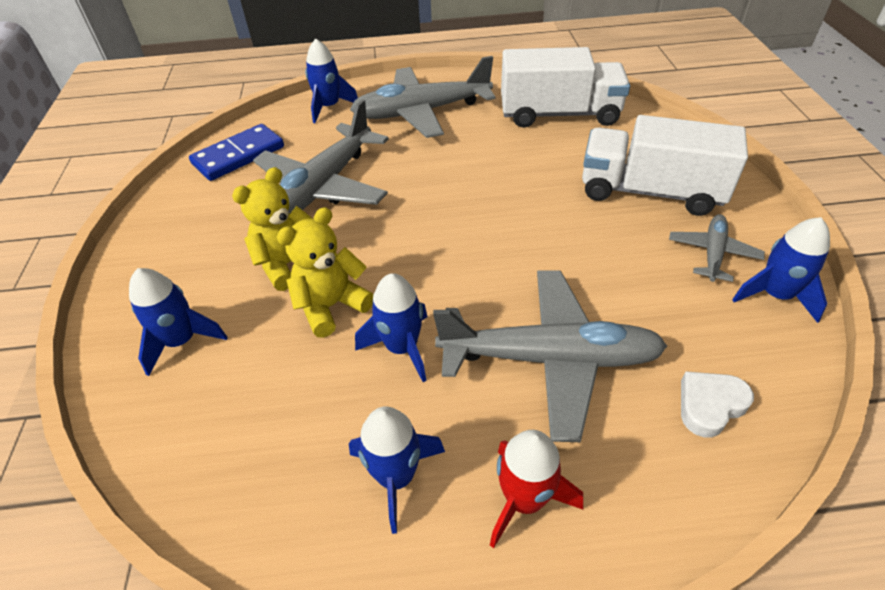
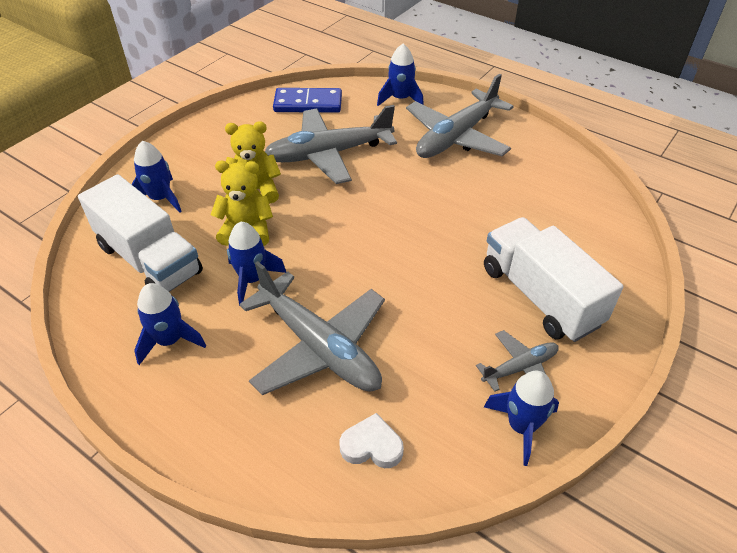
camera: 40 degrees right, 0 degrees up
(421, 112) = (456, 137): grey plane -> grey plane turned 75 degrees counterclockwise
(524, 499) = (210, 402): red rocket -> none
(559, 114) = (557, 196): white truck -> white truck (149, 259)

